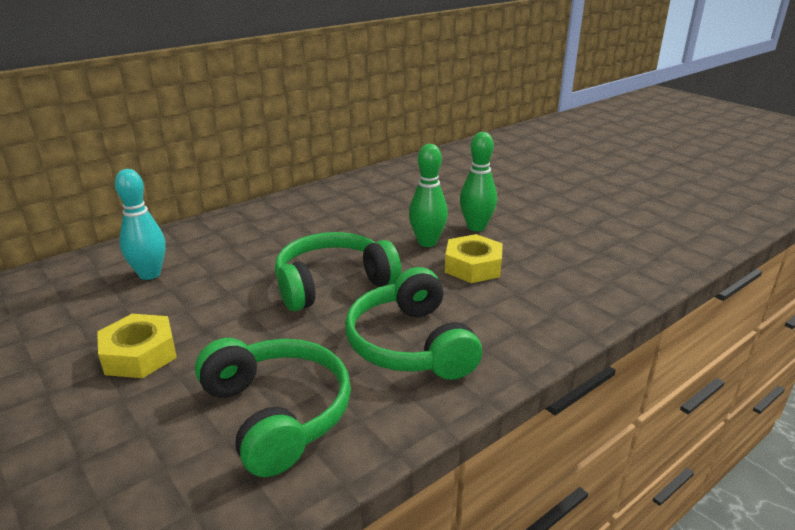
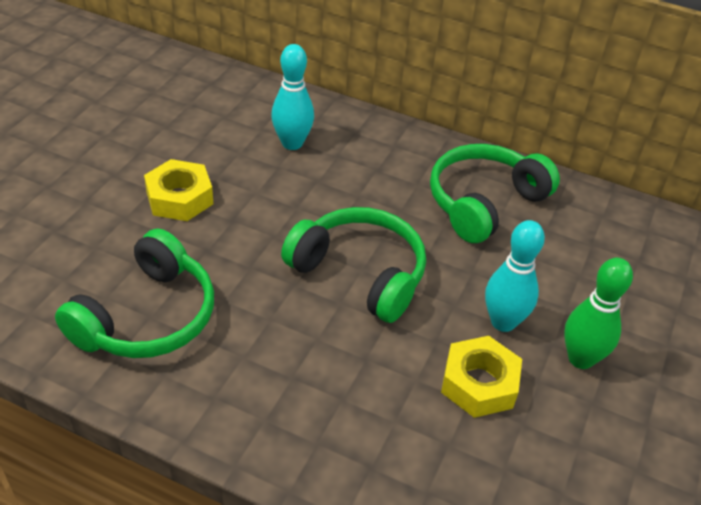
camera: 60 degrees right, 15 degrees up
(410, 344) = (291, 374): green headphones -> green headphones (484, 202)
(427, 242) = (503, 322): green bowling pin -> turquoise bowling pin

